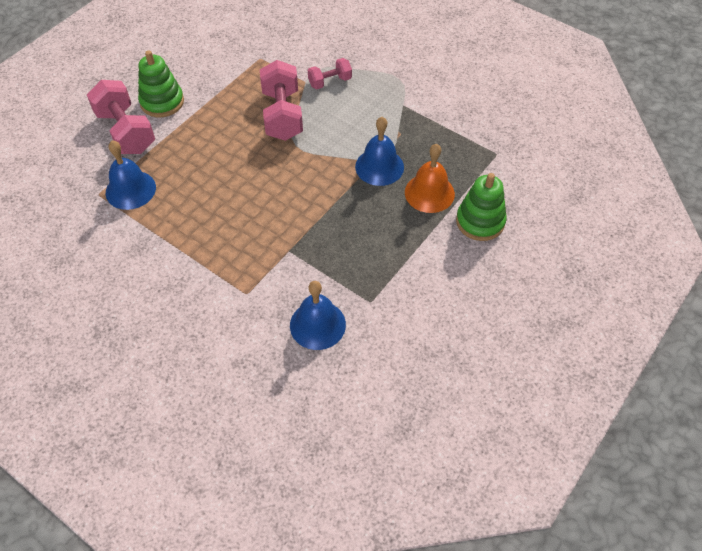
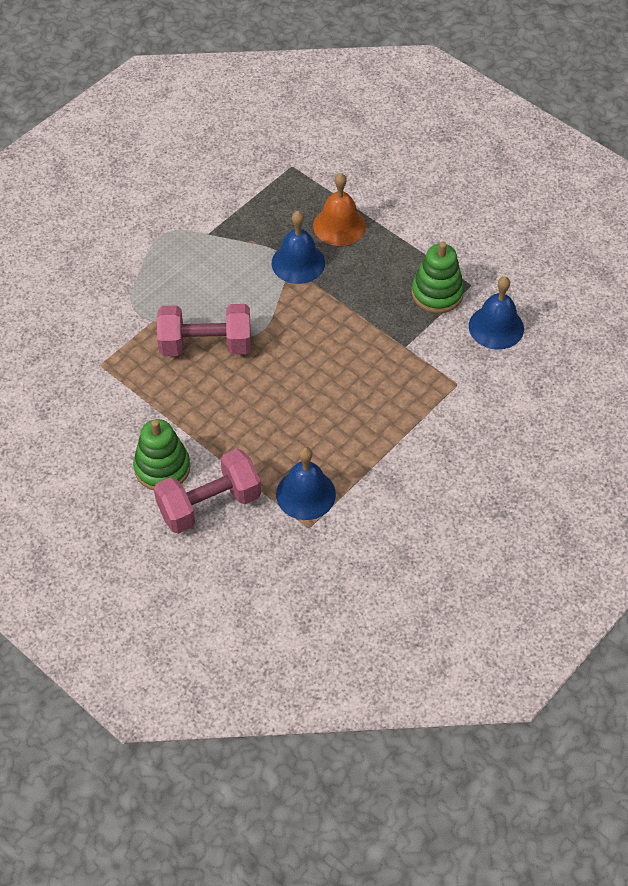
camera: 85 degrees left, 0 degrees up
(330, 82) = (157, 297): pink dumbbell -> none
(480, 221) = (380, 191): green stacking toy -> green stacking toy (437, 293)

